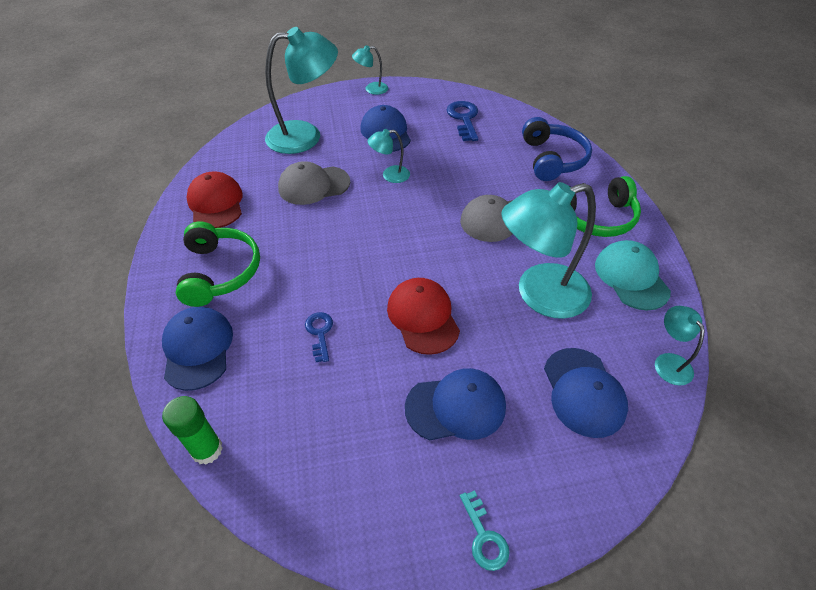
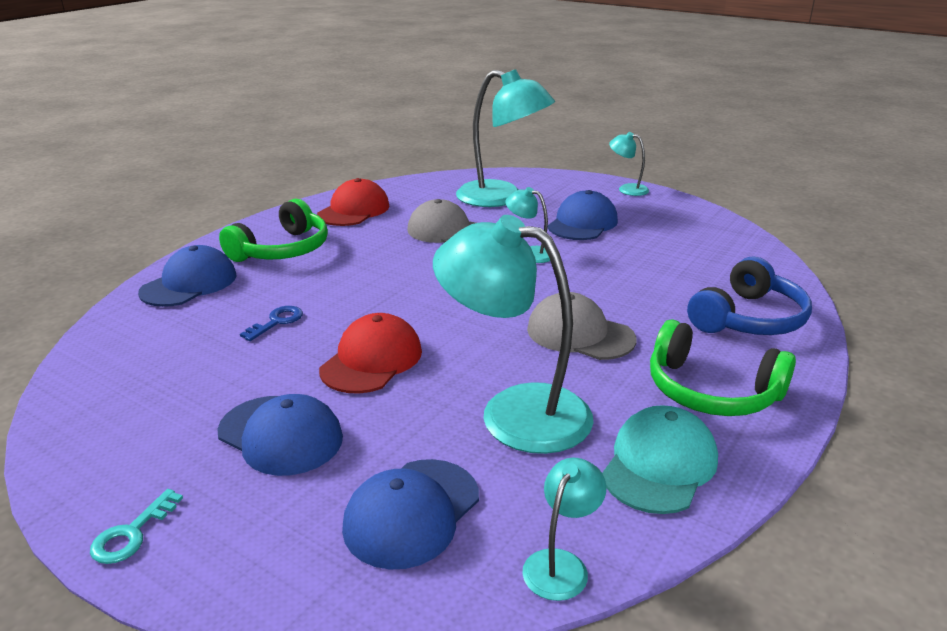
camera: 45 degrees right, 20 degrees down
(207, 450) = (92, 339): green glue stick -> none
(464, 119) = (692, 245): blue key -> none

